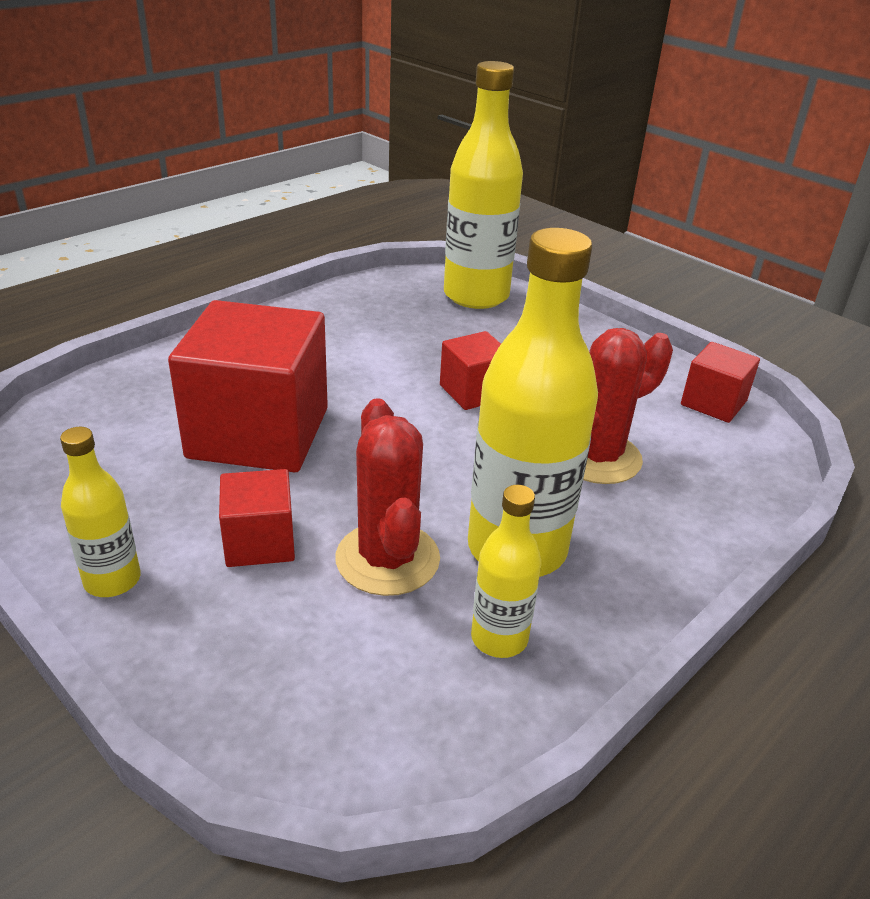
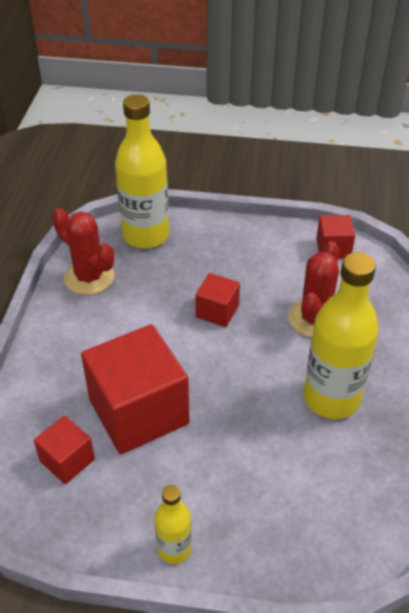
camera: 35 degrees left, 10 degrees up
(260, 542) = (217, 476): red cube -> red cube (67, 460)
(387, 559) = (284, 443): red cactus -> red cactus (89, 277)
(499, 638) = (369, 451): yellow bottle -> none

